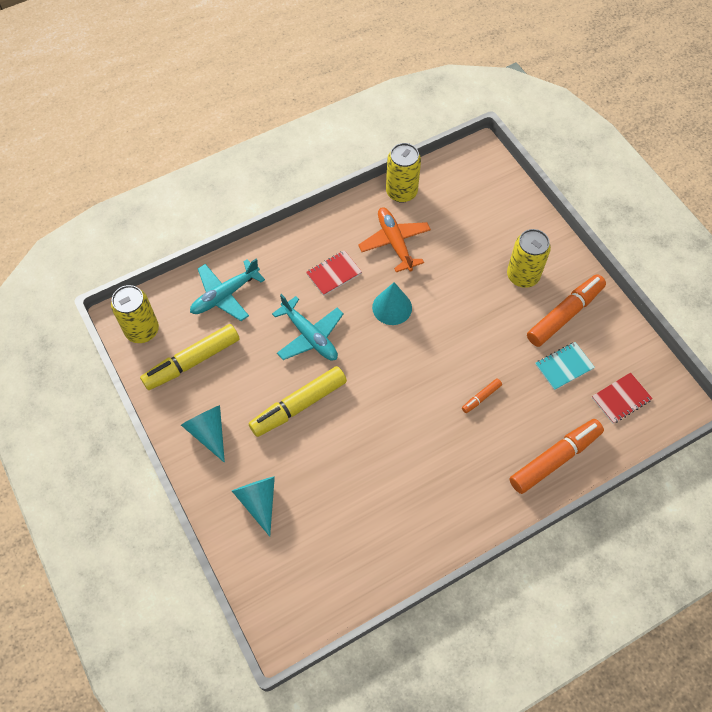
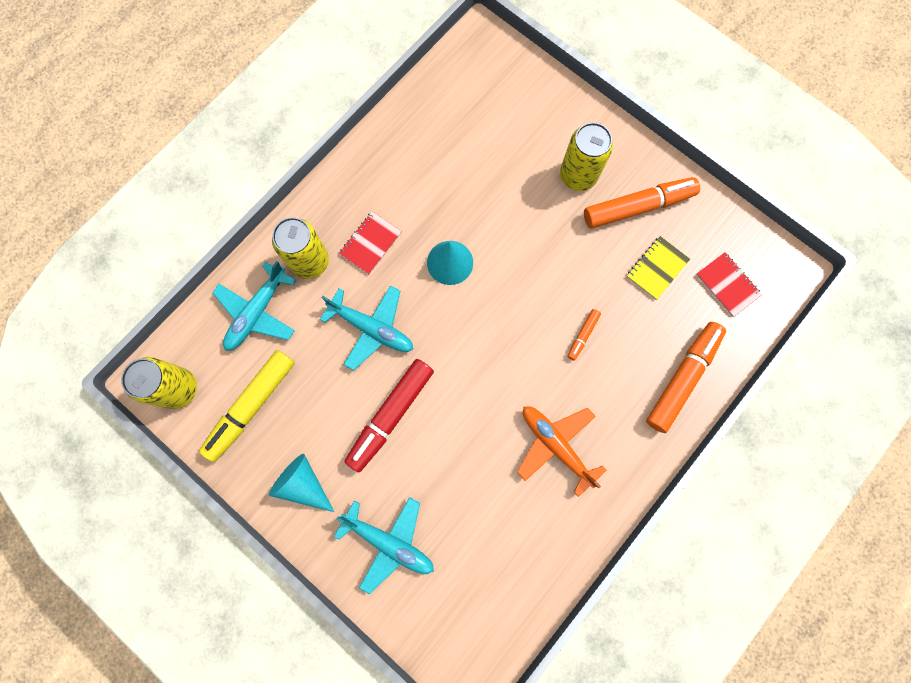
camera: 20 degrees left, 15 degrees up
(259, 501) = (389, 542): turquoise cone -> turquoise plane
(299, 405) = (390, 415): yellow marker -> red marker
(394, 242) = (424, 182): orange plane -> orange plane (556, 445)
(401, 192) = (409, 116): yellow can -> yellow can (310, 261)
(564, 314) = (637, 207): orange marker -> orange marker turned 45 degrees clockwise
(564, 366) = (657, 268): turquoise notebook -> yellow notebook
(621, 399) = (727, 285): red notebook -> red notebook turned 75 degrees counterclockwise

